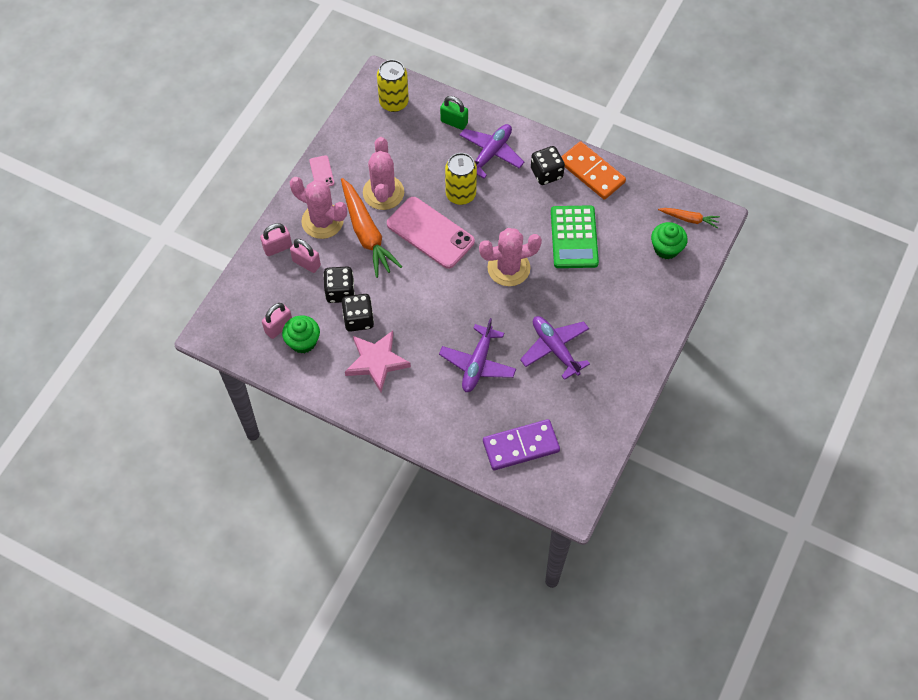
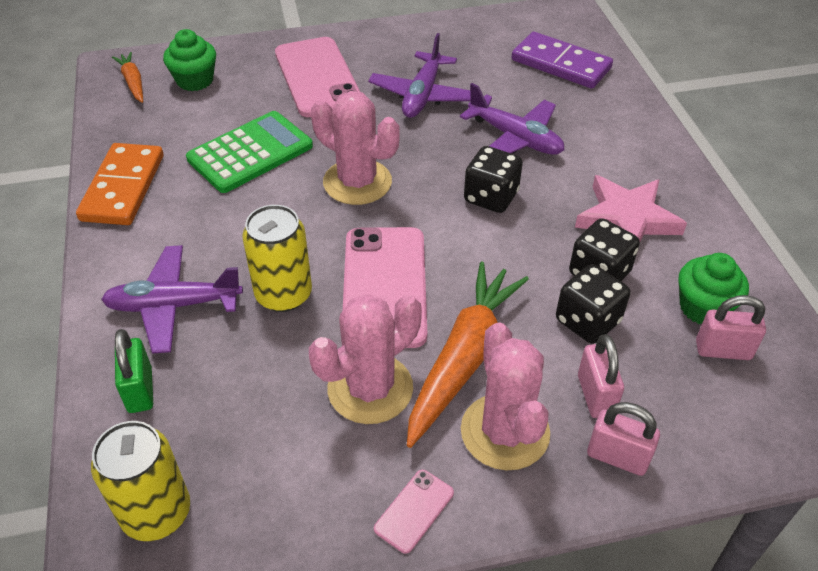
camera: 130 degrees left, 15 degrees down
(477, 364) = (515, 138): purple plane -> purple plane turned 60 degrees clockwise
(546, 173) = (162, 228): black dice -> black dice (491, 197)
(618, 309) = (317, 77): none -> pink phone

